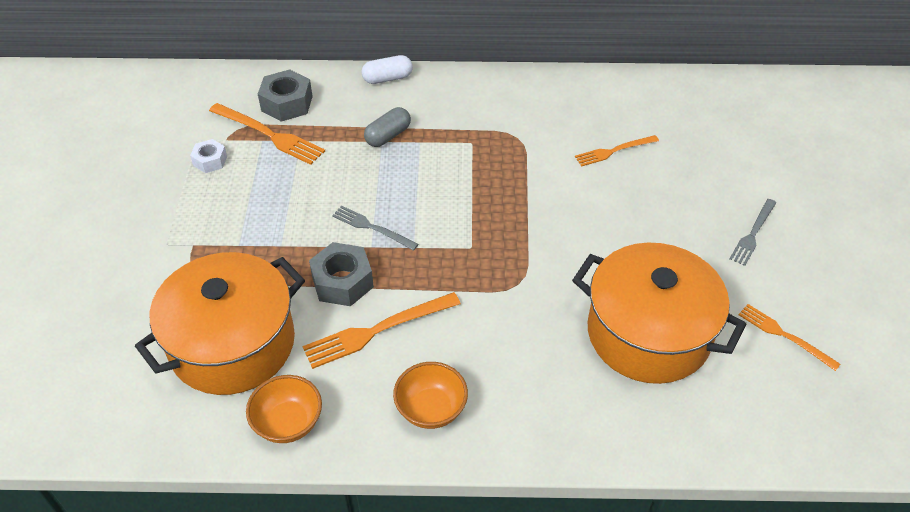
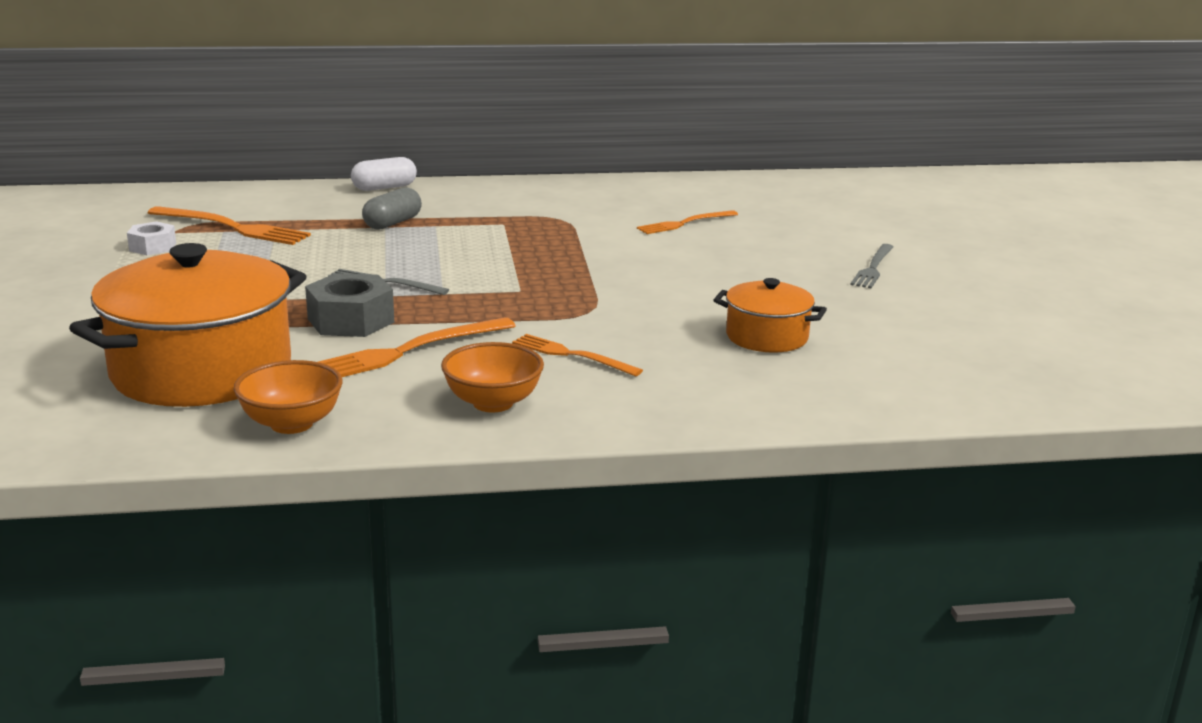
camera: 10 degrees left, 25 degrees down
(287, 103) = (253, 207): grey nut -> none
(648, 333) = (767, 337): orange pot -> orange pot, size x0.51
(784, 335) = (937, 330): orange fork -> orange fork (572, 355)

